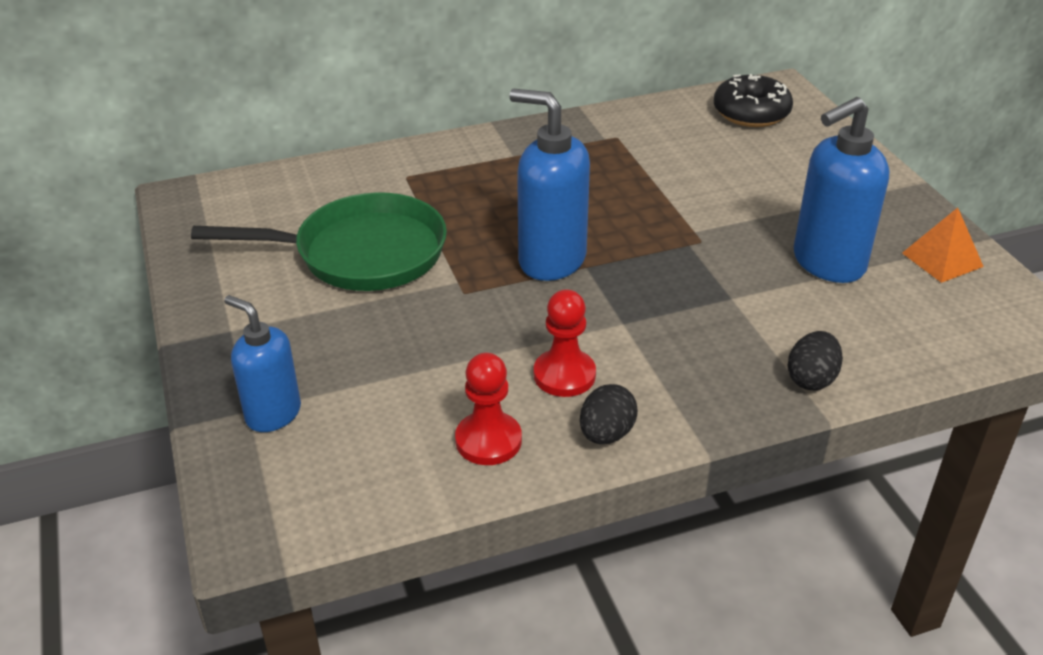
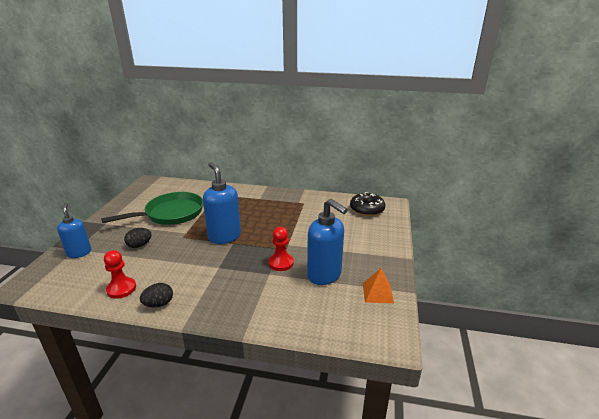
camera: 30 degrees right, 10 degrees down
(361, 253) = (171, 214): green pan -> green pan turned 60 degrees counterclockwise
(564, 375) = (174, 277): red pawn -> red pawn (281, 263)
(811, 379) = (258, 318): black egg -> black egg (139, 245)
(827, 263) = (324, 275): blue soap dispenser -> blue soap dispenser turned 135 degrees counterclockwise

